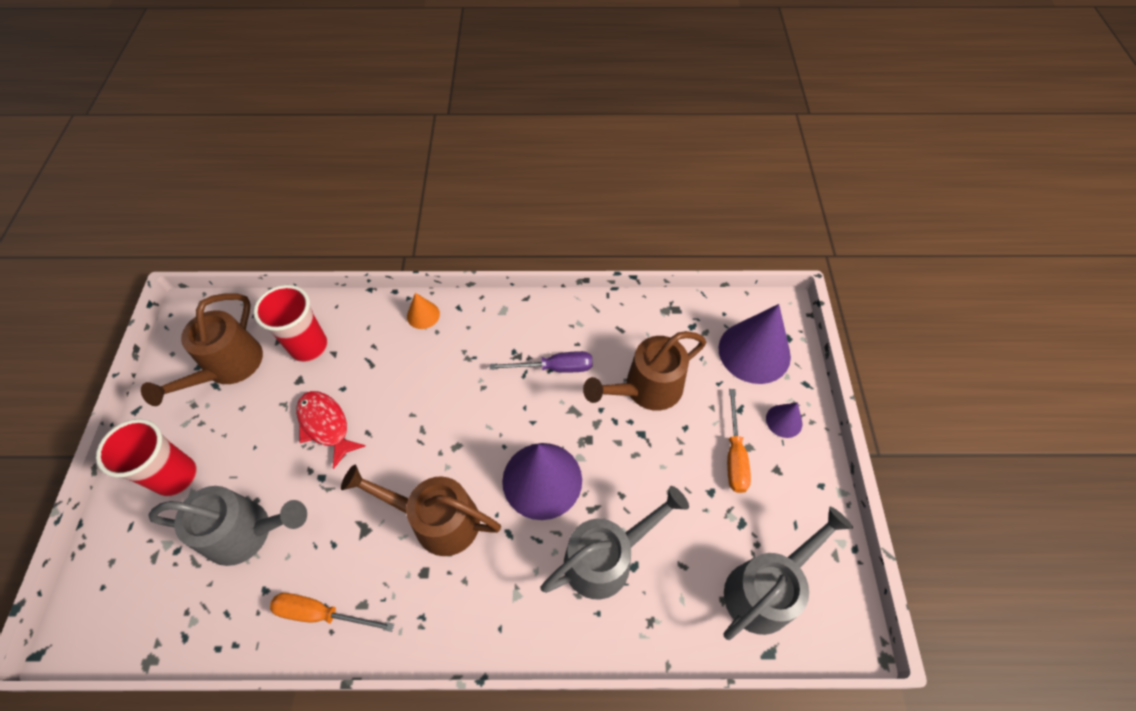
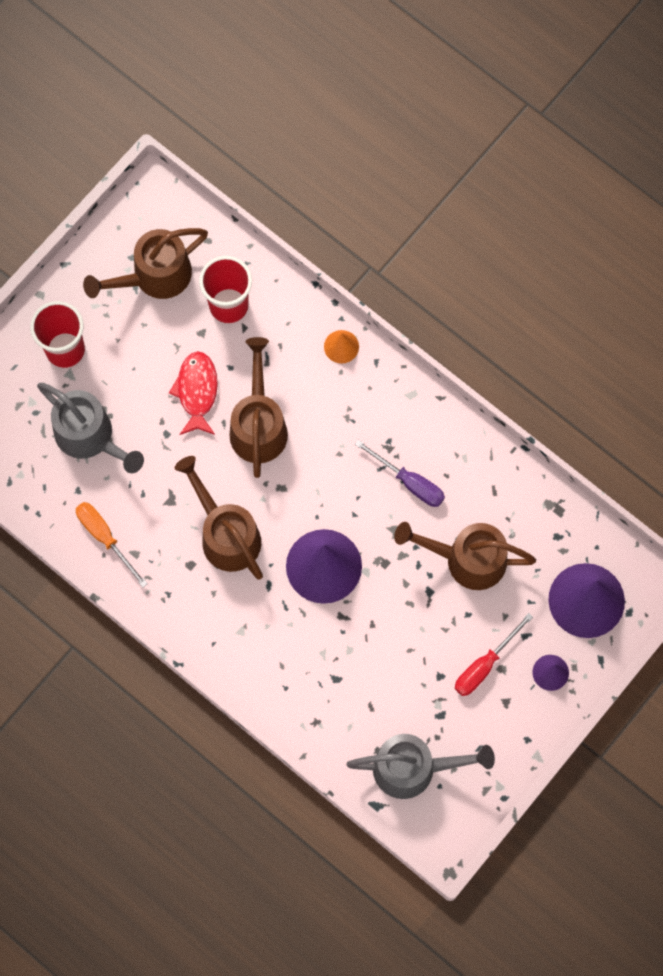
camera: 40 degrees right, 15 degrees up
(399, 413) = (258, 424): none -> brown watering can
(607, 557) = (323, 658): grey watering can -> none
(734, 455) = (484, 665): orange screwdriver -> red screwdriver

